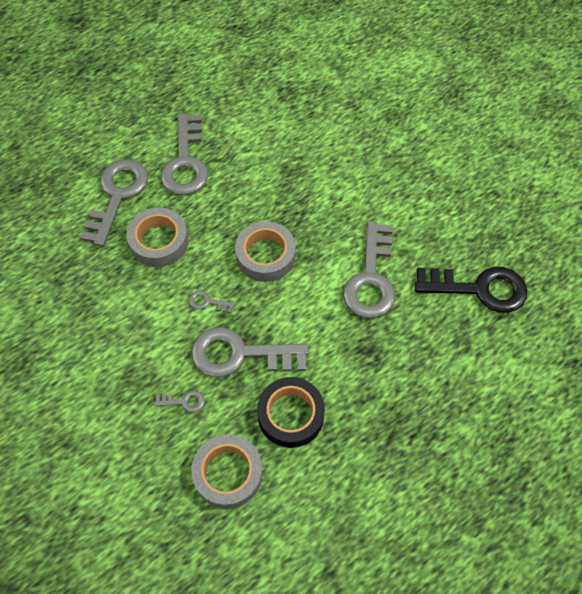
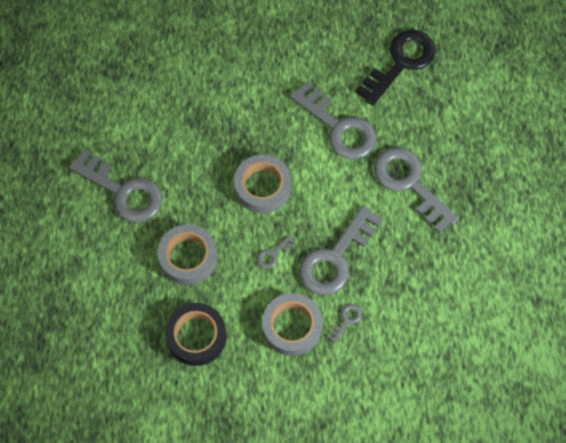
camera: 55 degrees left, 5 degrees up
(117, 195) = (115, 264): grey key -> grey key (409, 183)
(228, 473) = (424, 323): grey tape -> grey tape (292, 327)
(290, 415) = (409, 253): black tape -> black tape (196, 336)

